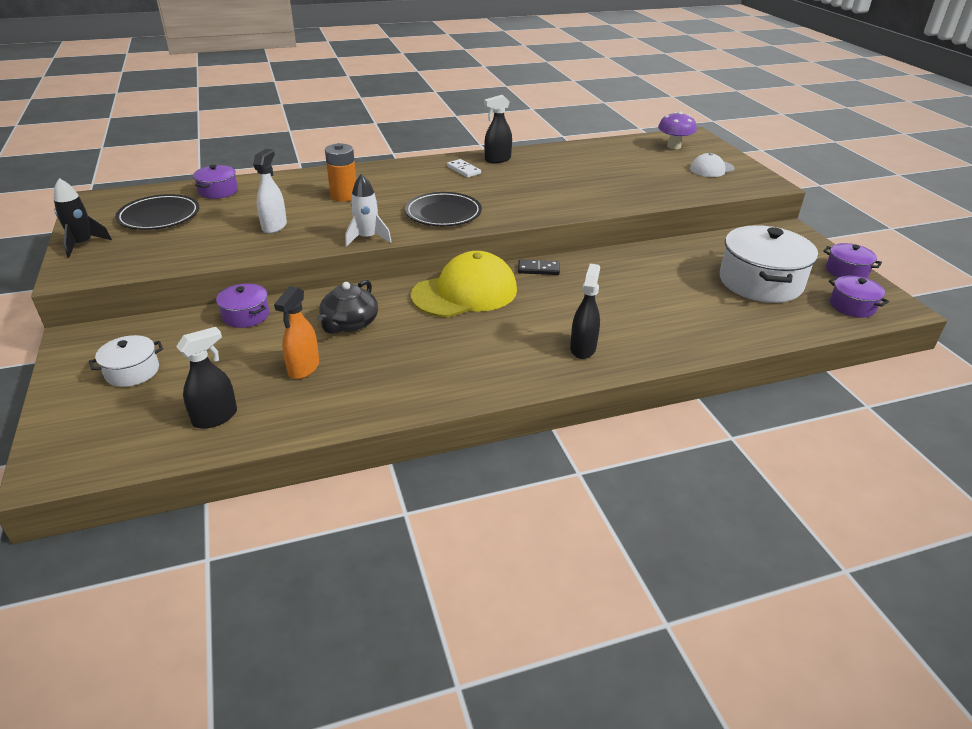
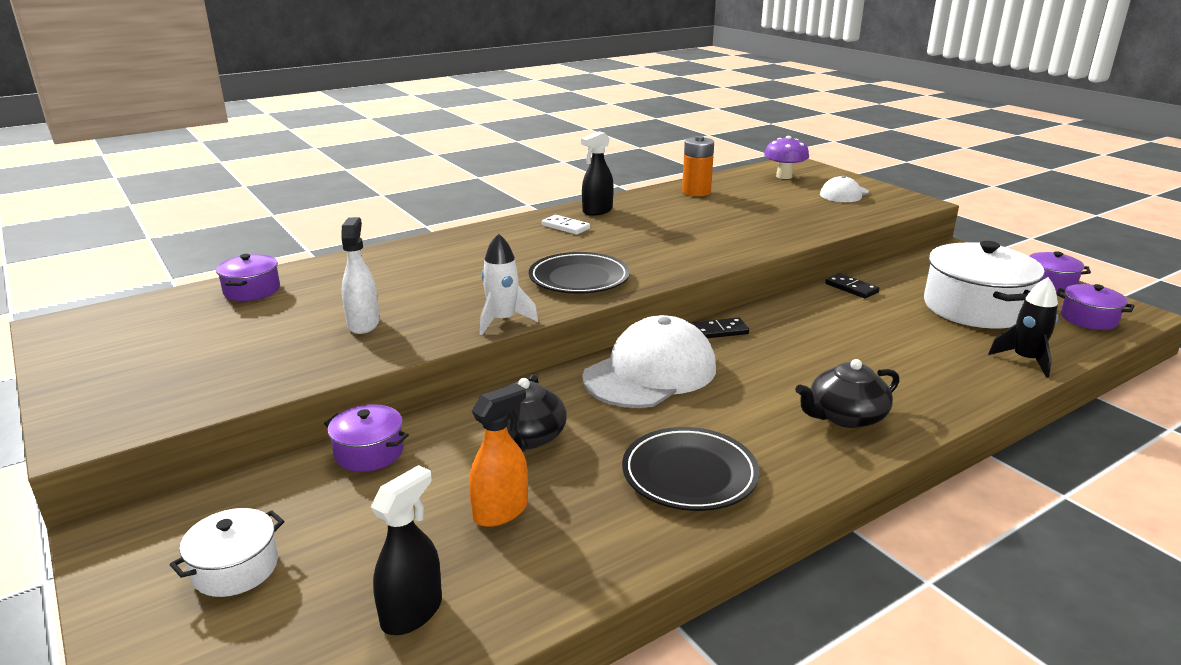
camera: 15 degrees left, 10 degrees down
(83, 244) = (79, 388): black rocket -> black rocket (1025, 360)
(159, 216) = (182, 334): black plate -> black plate (689, 474)
(303, 368) = (501, 511): orange spray bottle -> orange spray bottle turned 135 degrees counterclockwise
(344, 196) = (434, 274): orange battery -> orange battery (696, 192)
(465, 292) = (650, 372): yellow cap -> white cap
(583, 348) = (845, 416): black spray bottle -> black teapot
(670, 250) = (851, 288): none -> black domino

